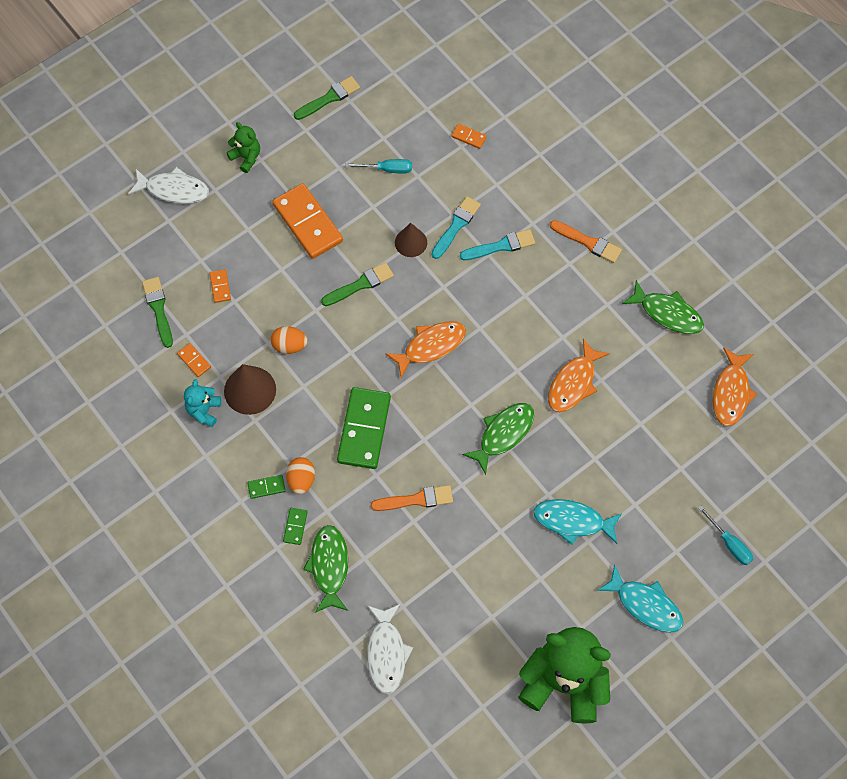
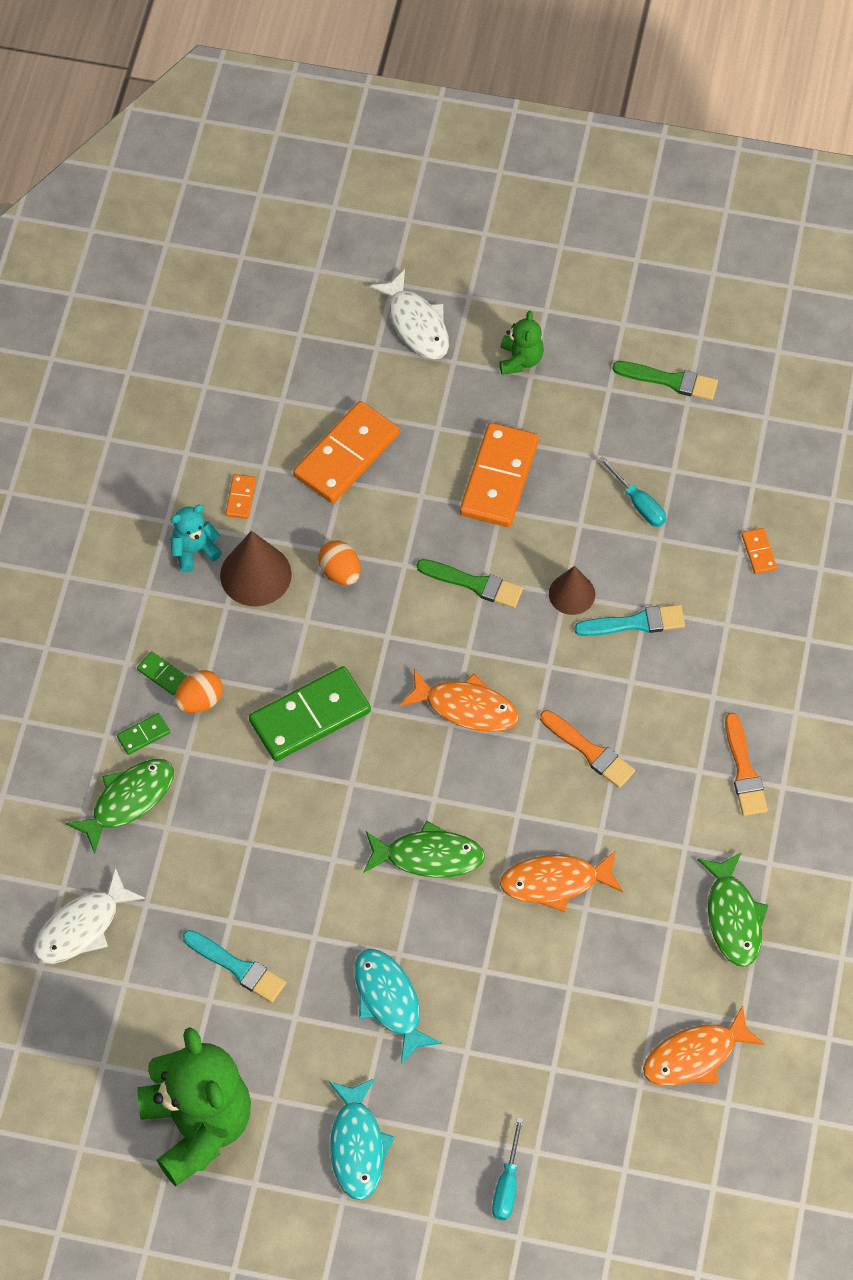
camera: 50 degrees right, 5 degrees down
(158, 309) = (268, 419): green brush -> none
(220, 287) = (346, 455): orange domino -> orange domino, size x2.29
(416, 499) = (276, 827): orange brush -> orange brush (589, 751)
(501, 246) = (653, 686): turquoise brush -> turquoise brush (237, 967)

